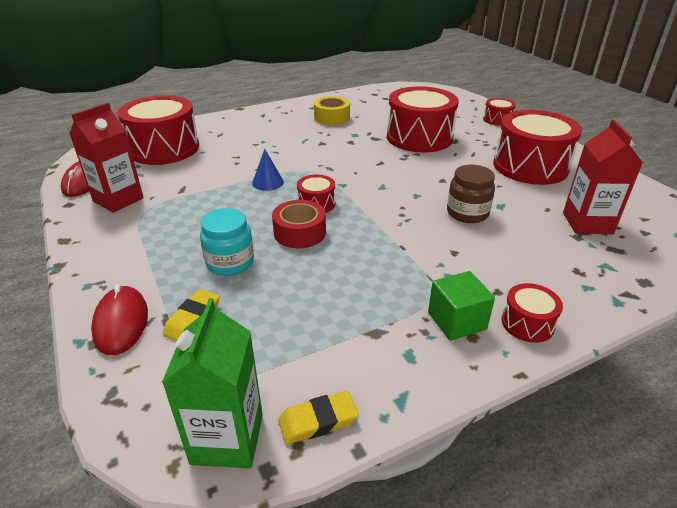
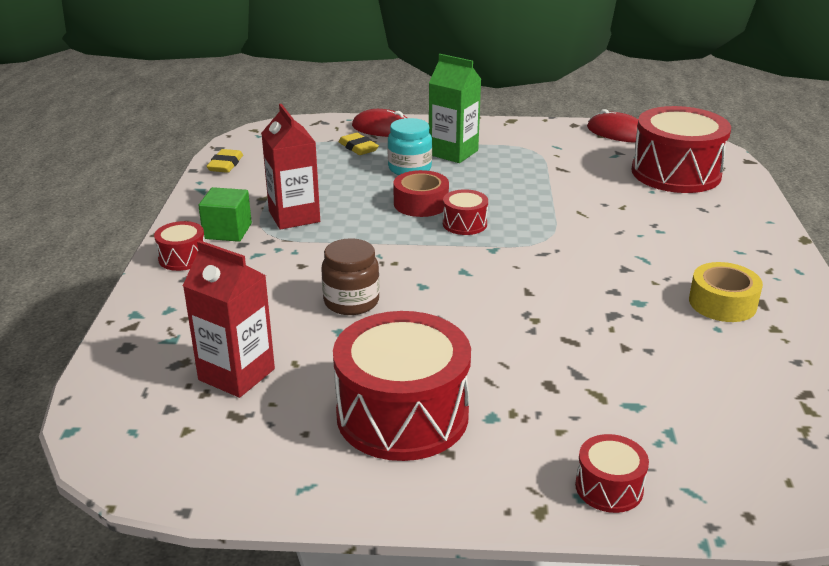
camera: 120 degrees right, 5 degrees down
(118, 199) = (564, 142): red carton -> red carton (294, 216)
(227, 439) = (250, 142): green carton -> green carton (453, 153)
(267, 182) = (537, 210): blue cone -> none
(419, 137) = (587, 355): red drum -> none

